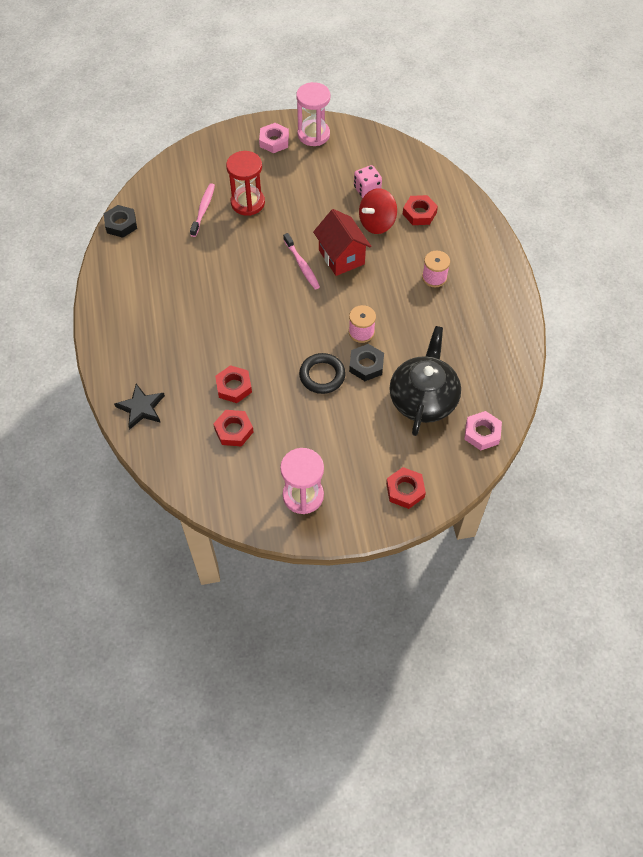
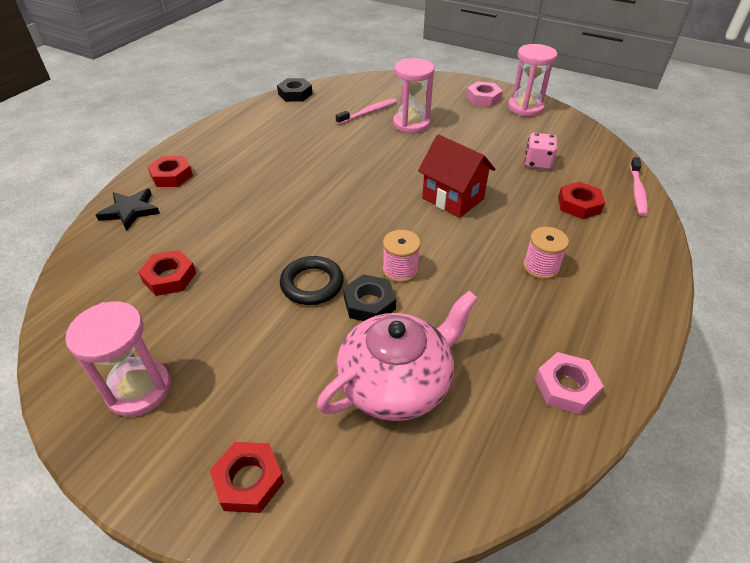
camera: 40 degrees right, 15 degrees down
(234, 387) = (221, 242): red nut -> red nut (172, 176)
(247, 203) = (411, 124): red hourglass -> pink hourglass
(302, 265) = (406, 186): pink toothbrush -> pink toothbrush (637, 191)
(341, 257) = (452, 198): red house -> red house turned 60 degrees counterclockwise
(377, 223) = (521, 191): red spinning top -> none
(423, 398) = (397, 382): black teapot -> pink teapot
(482, 433) = (431, 486): pink nut -> pink nut (566, 387)

